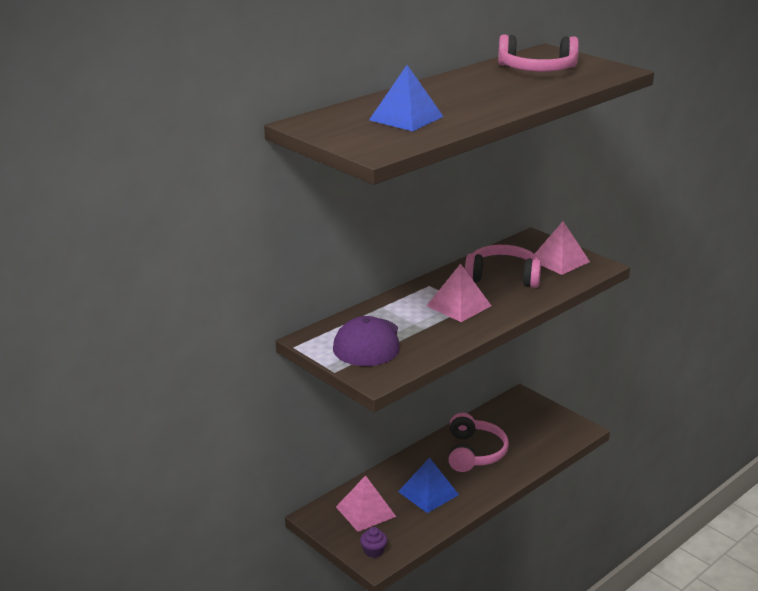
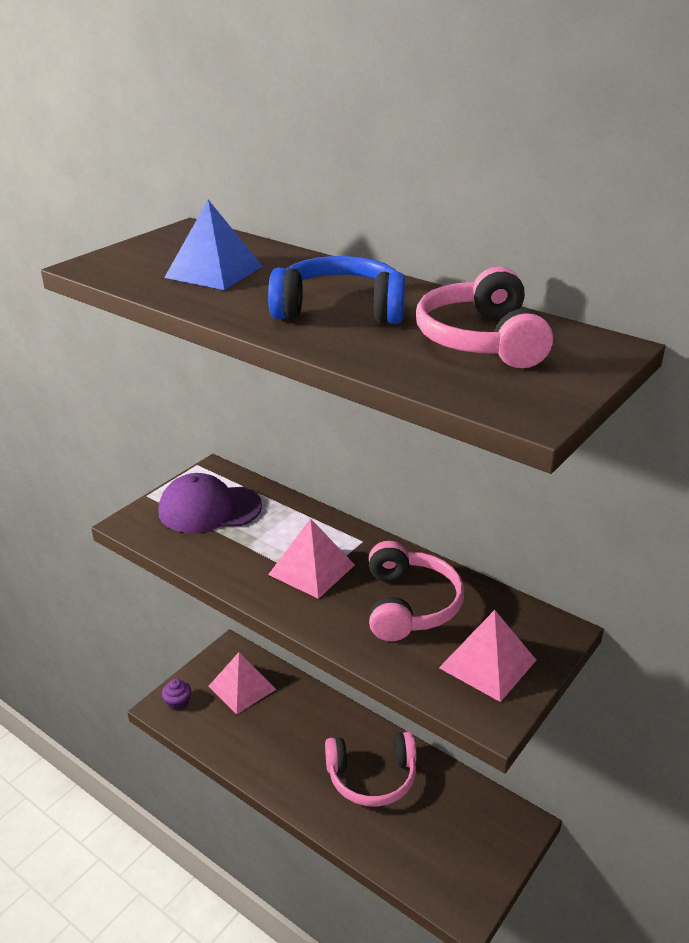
camera: 80 degrees right, 5 degrees up
(428, 493) = (282, 738): blue pyramid -> none
(486, 92) = (339, 310): none -> blue headphones

